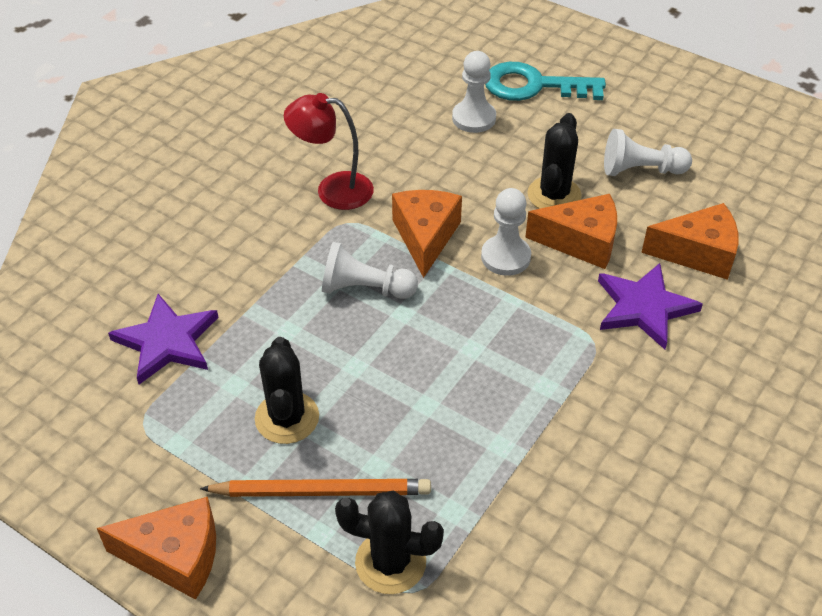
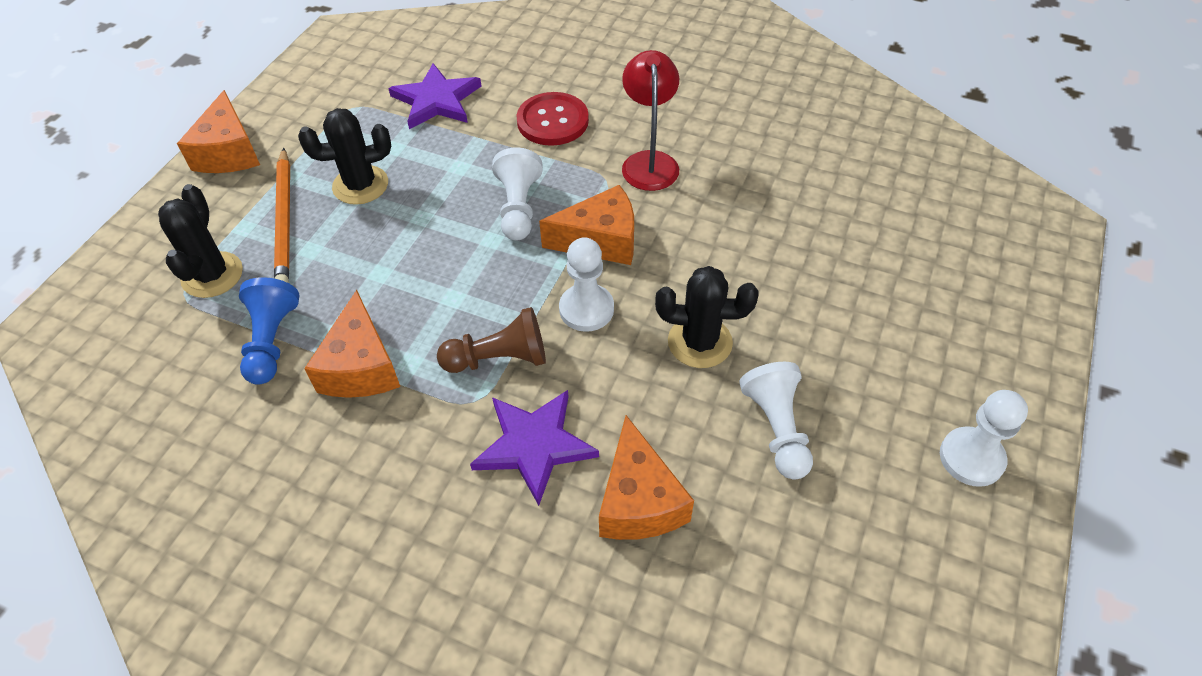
camera: 80 degrees right, 5 degrees up
(245, 249) = (552, 121): none -> red button
(474, 118) = (808, 253): white pawn -> white pawn (971, 458)
(500, 500) = (271, 341): none -> blue pawn
(533, 86) = (896, 302): turquoise key -> none
(551, 321) = (499, 358): none -> brown pawn
(581, 242) = (628, 375): orange cheese -> orange cheese (361, 366)

